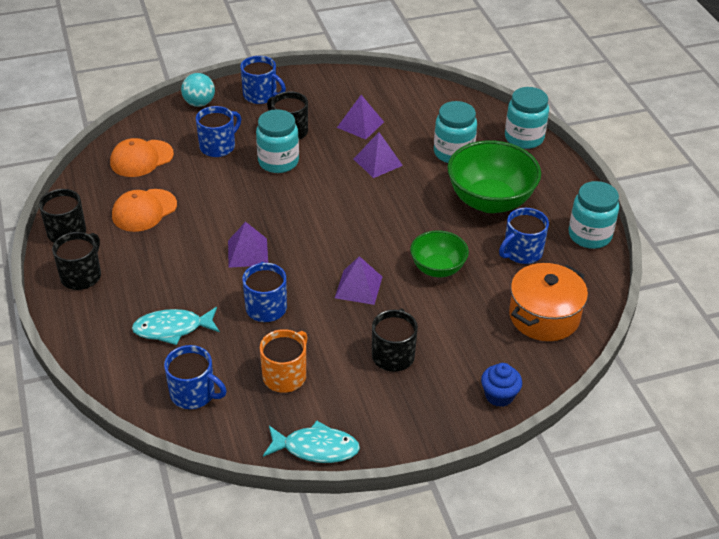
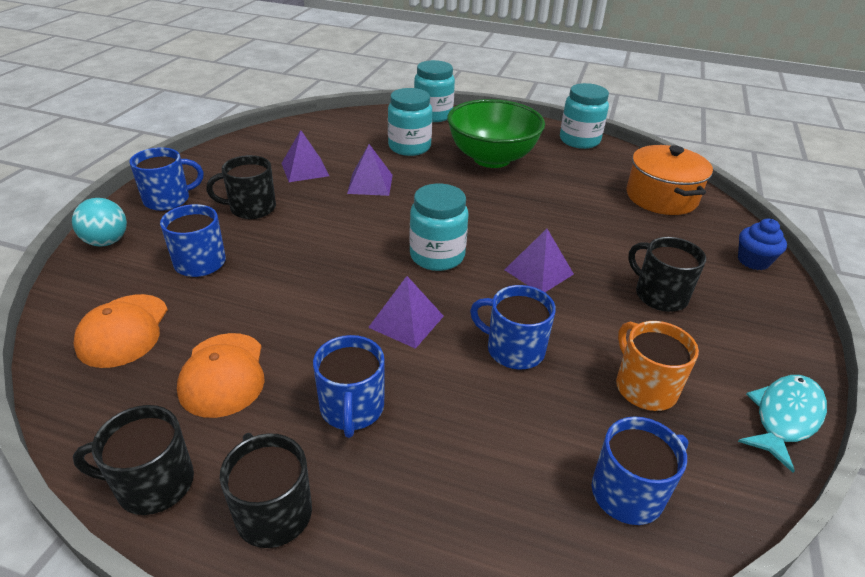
camera: 55 degrees left, 5 degrees down
(172, 329) = (483, 455): turquoise fish -> none
(278, 162) = (287, 235): turquoise jar -> turquoise jar (437, 256)
(437, 268) = (554, 218): green bowl -> none
(522, 252) = (571, 173): blue mug -> blue mug (352, 408)

